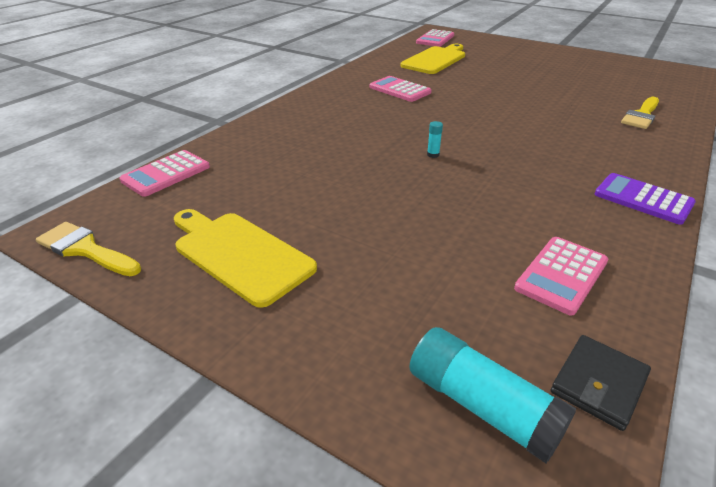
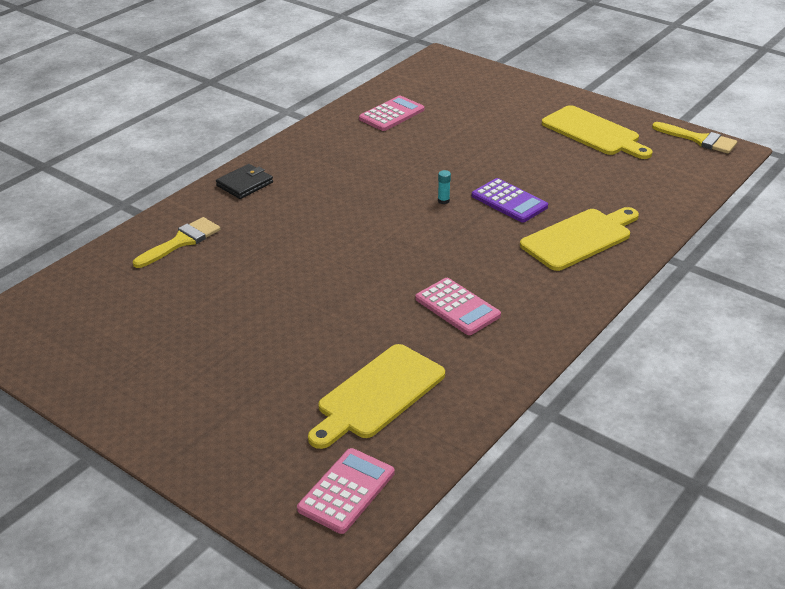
camera: 175 degrees left, 0 degrees up
(166, 174) = (689, 192): pink calculator -> none
(301, 130) = (579, 238): none -> yellow cutting board
(482, 406) = (461, 76): turquoise glue stick -> none
(598, 384) = (405, 79): black wallet -> black wallet (245, 184)
(643, 199) = (291, 153): purple calculator -> purple calculator (509, 201)

